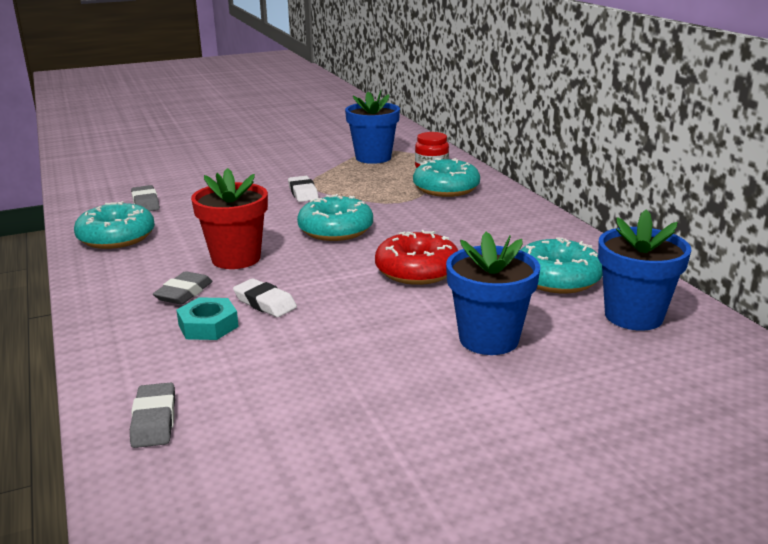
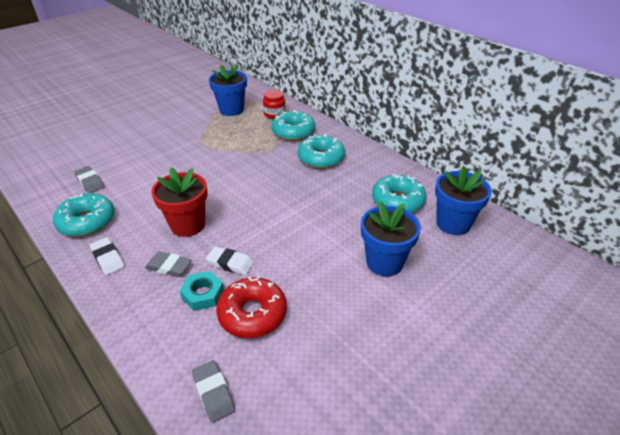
camera: 20 degrees left, 15 degrees up
(184, 293) = (169, 267): grey eraser -> grey eraser turned 75 degrees counterclockwise
(303, 193) = (201, 152): white eraser -> white eraser (108, 258)
(336, 230) = (242, 184): turquoise donut -> turquoise donut (321, 158)
(417, 270) = (313, 211): red donut -> red donut (252, 314)

